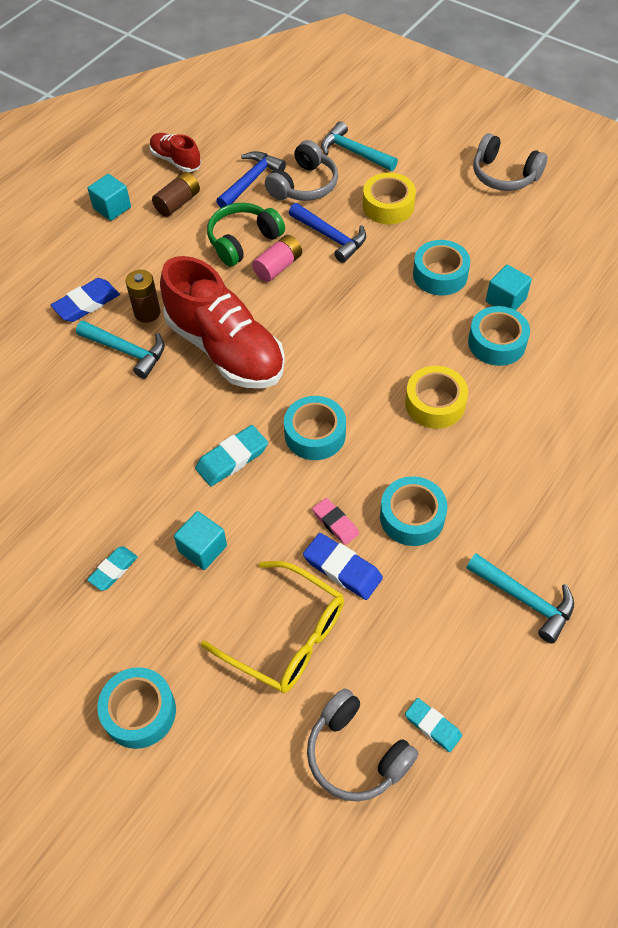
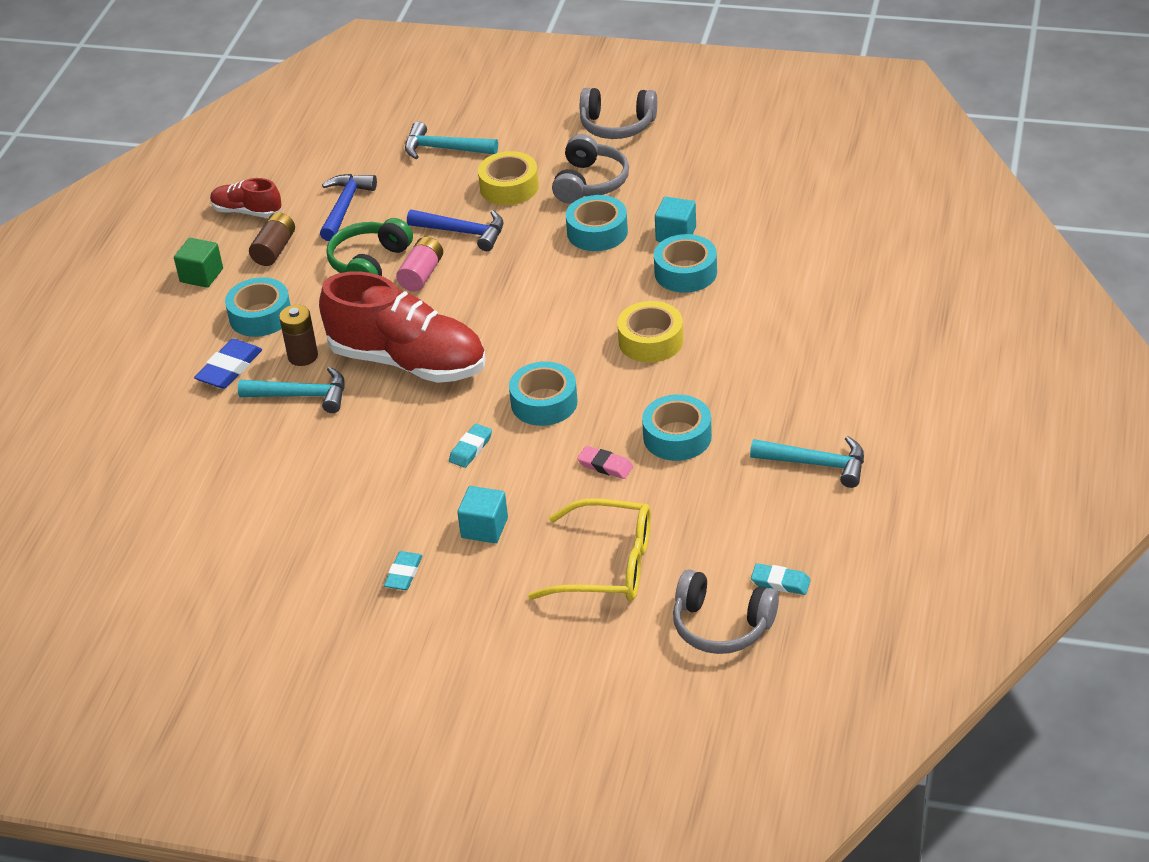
camera: 20 degrees left, 15 degrees down
(112, 208) = (201, 275): turquoise cube -> green cube
(139, 712) = (498, 668): turquoise tape -> turquoise tape (260, 316)
(232, 458) = (471, 448): turquoise eraser -> turquoise eraser, size x0.66
(304, 185) = (407, 194): grey headphones -> grey headphones (590, 183)
(342, 569) = (632, 498): blue eraser -> none

